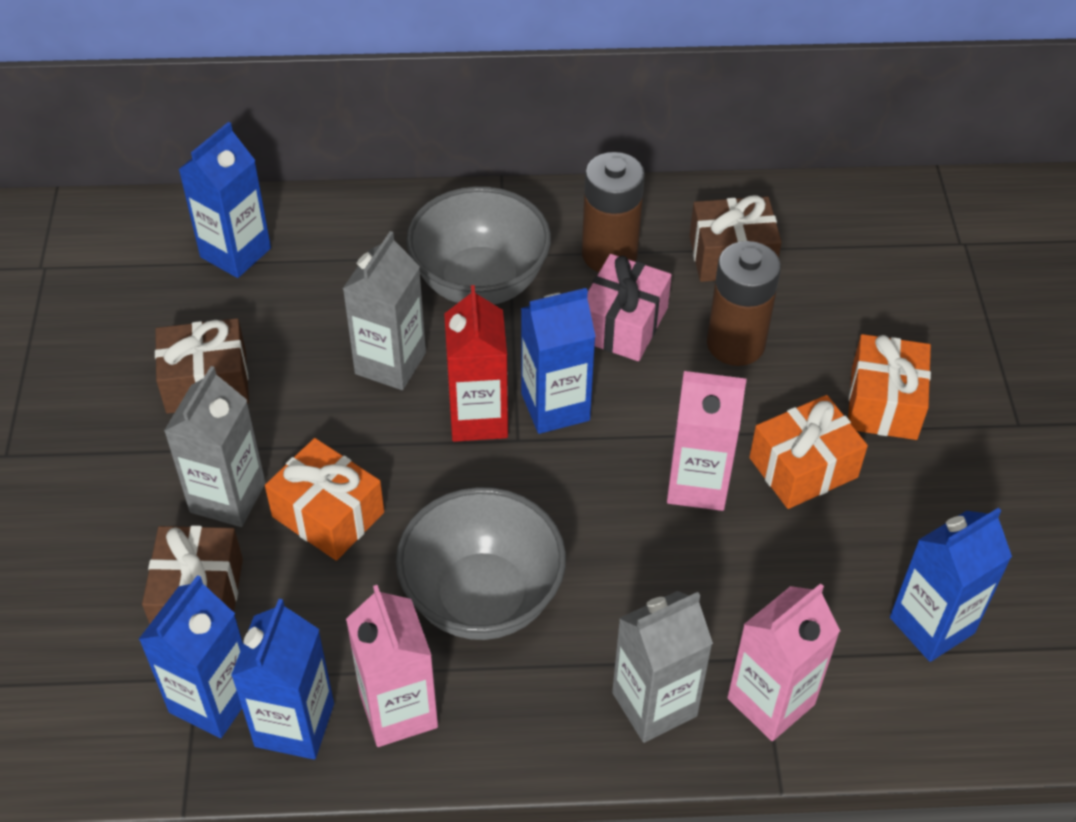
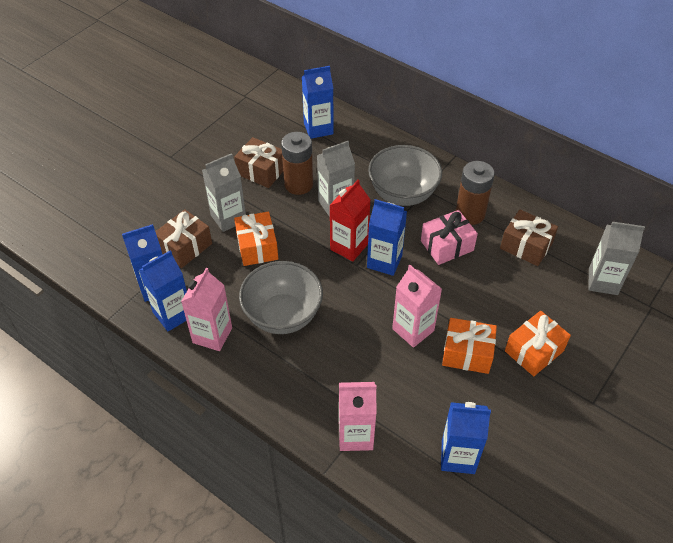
camera: 40 degrees right, 0 degrees up
(654, 704) = (307, 402): grey carton -> grey carton (603, 281)
(735, 344) = (489, 284): brown battery -> brown battery (298, 184)

